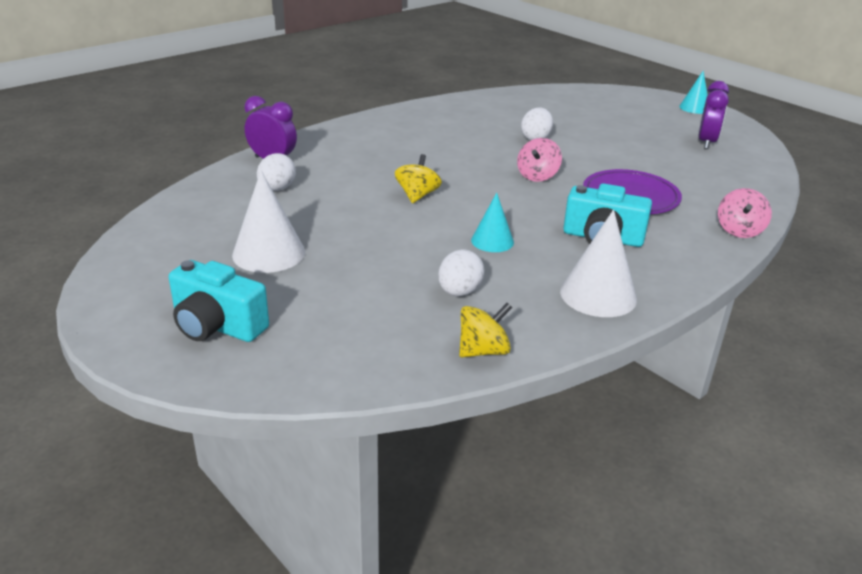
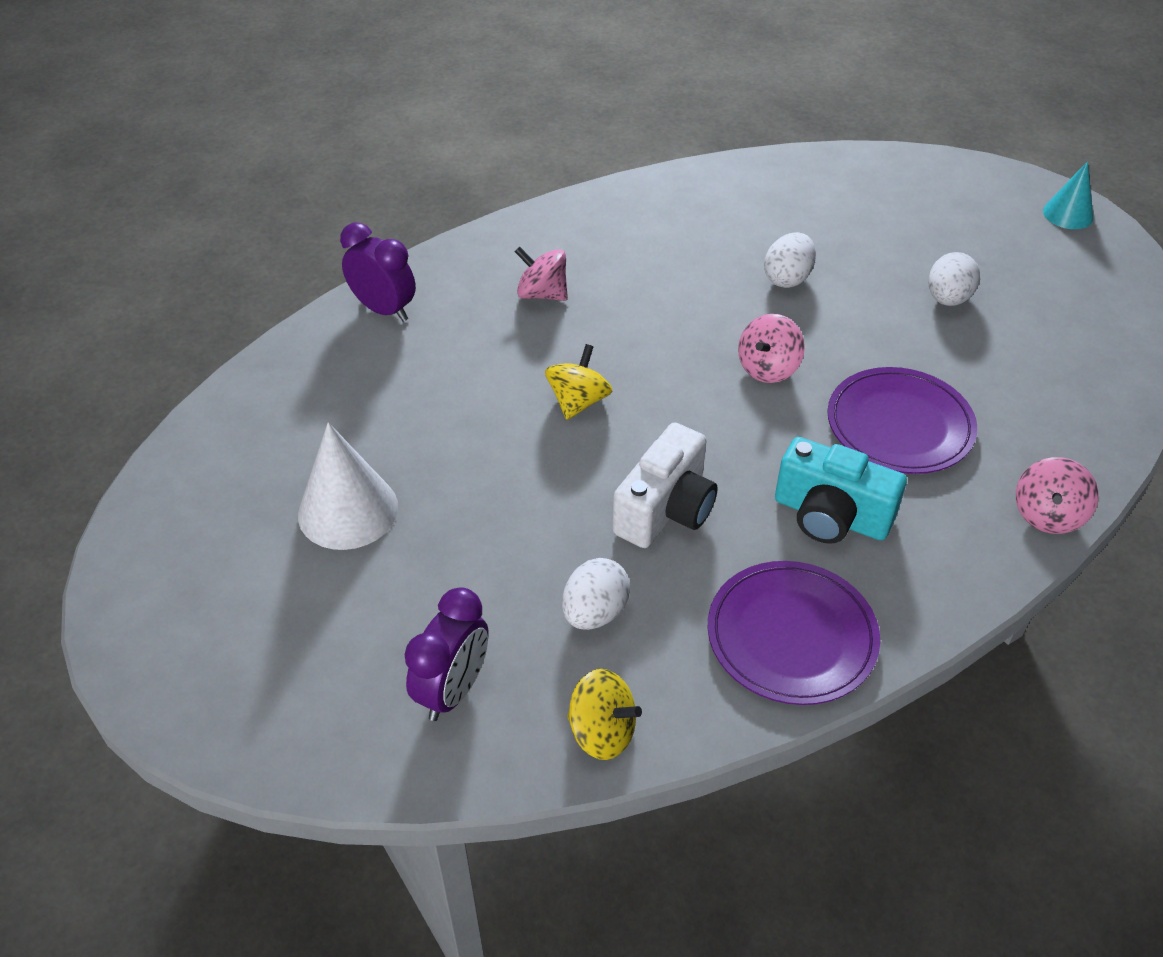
camera: 10 degrees right, 15 degrees up
(217, 326) = (260, 649): turquoise camera -> none
(277, 189) = (380, 373): white egg -> white egg (947, 299)
(379, 150) = (542, 294): none -> pink spinning top
(483, 351) = (602, 732): yellow spinning top -> yellow spinning top turned 45 degrees clockwise
(492, 241) = (666, 509): turquoise cone -> white camera
(598, 295) = (791, 636): white cone -> purple plate
(706, 142) = (1060, 303): purple clock -> purple clock (453, 690)

